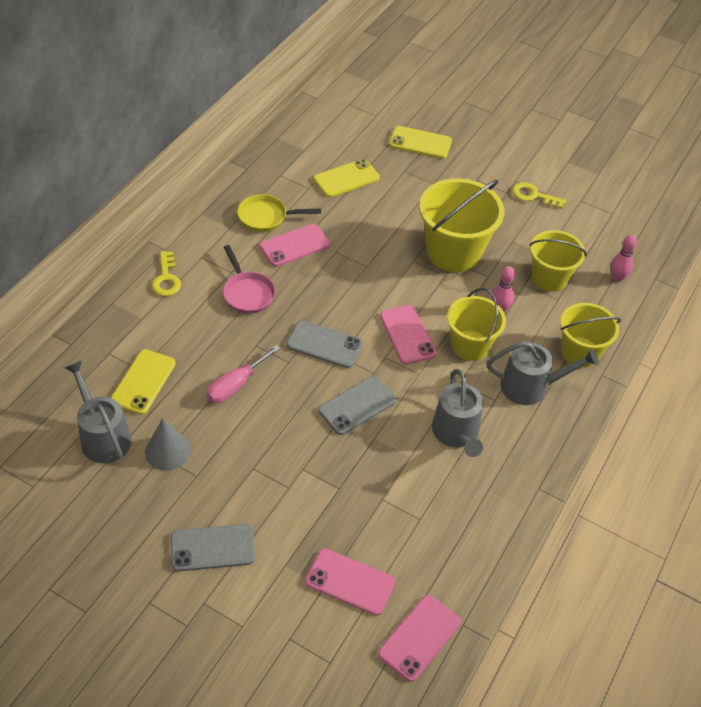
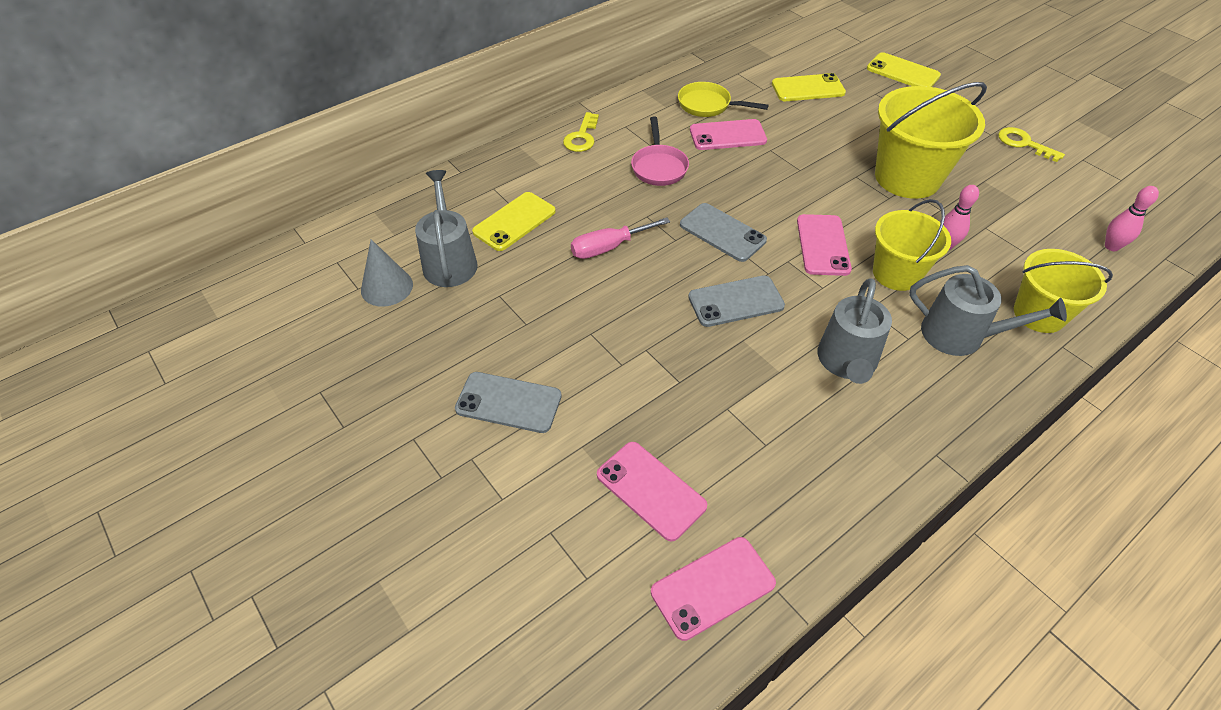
camera: 25 degrees right, 0 degrees up
(167, 451) = (507, 291): grey cone -> grey cone (387, 287)
(549, 278) = (1020, 227): yellow bucket -> none

